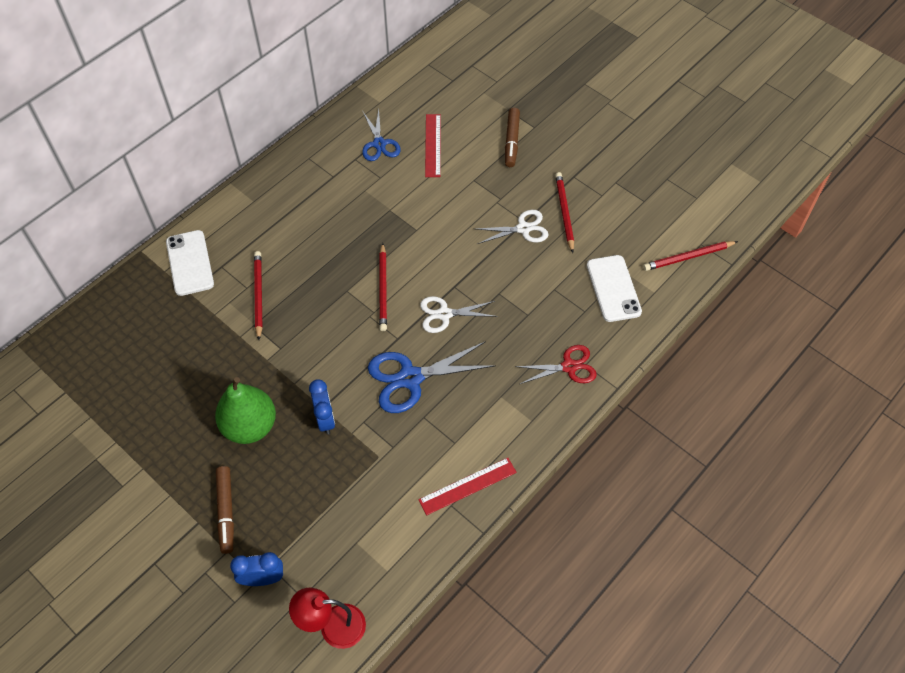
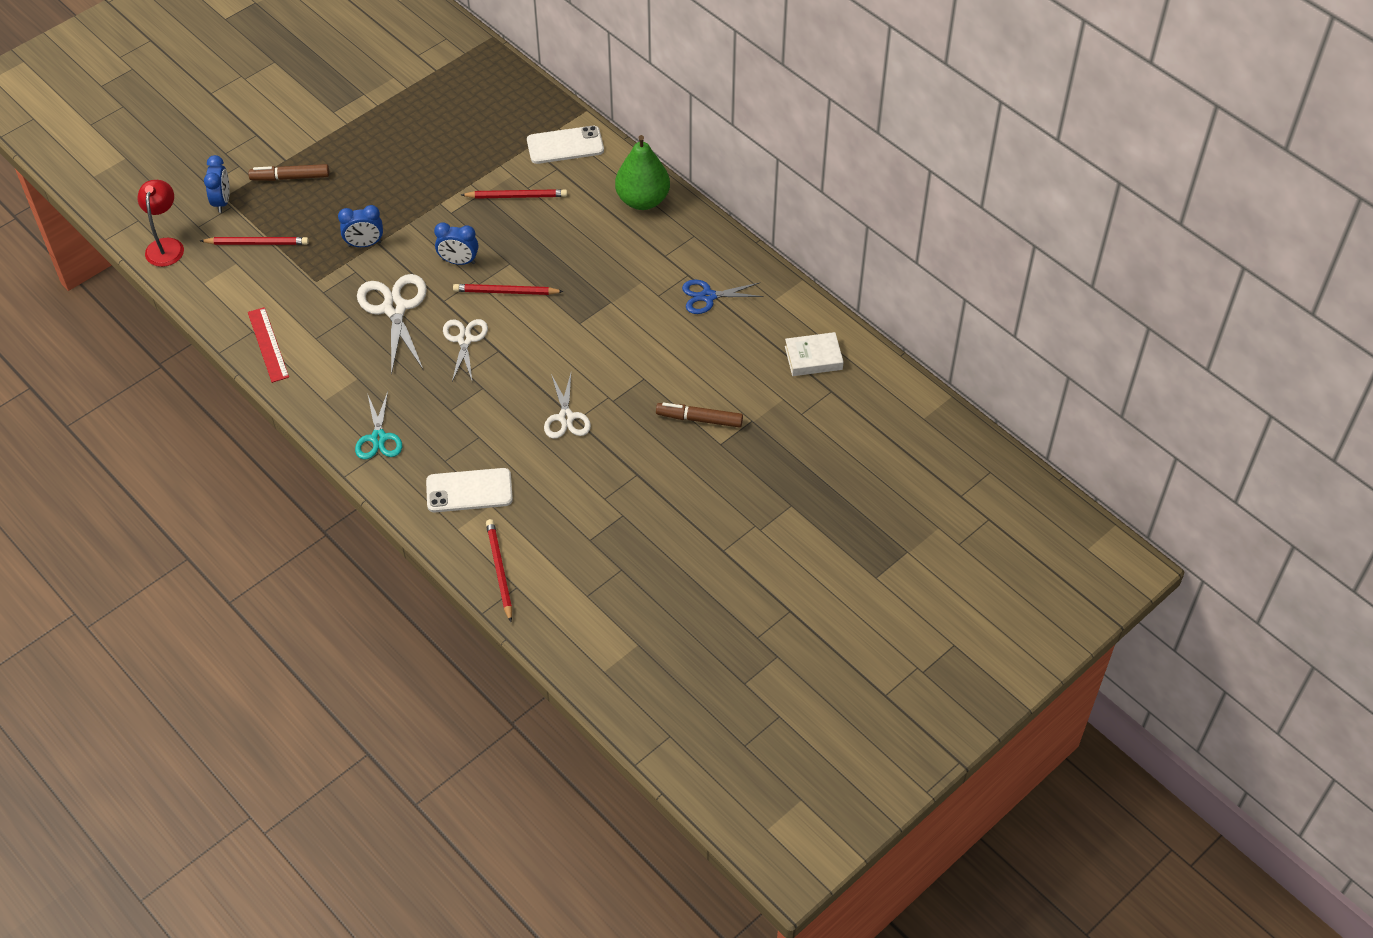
camera: 95 degrees right, 5 degrees down
(250, 426) = (370, 192): green pear -> green pear (642, 200)
(346, 332) = (459, 261): none -> blue clock
(410, 378) = (395, 308): blue scissors -> white scissors
(432, 145) = (701, 344): red ruler -> none
(440, 76) = (813, 358): none -> white book
(564, 212) = (583, 458): red pencil -> red pencil (257, 243)
(569, 367) = (378, 438): red scissors -> turquoise scissors

